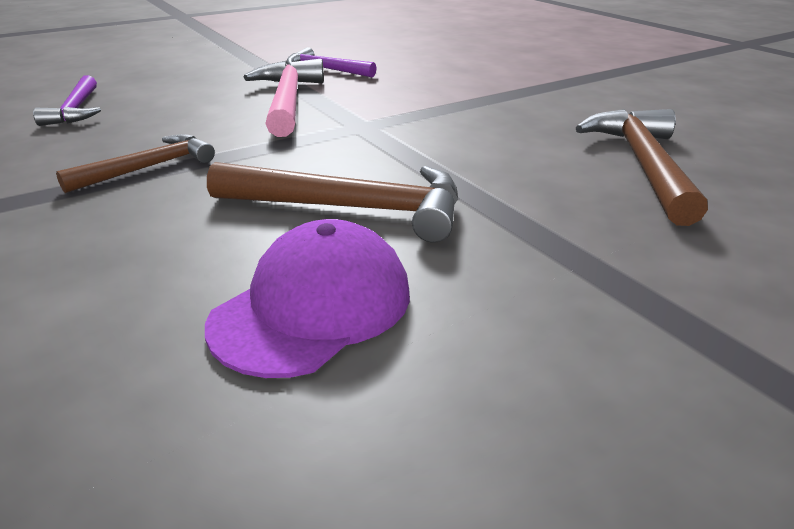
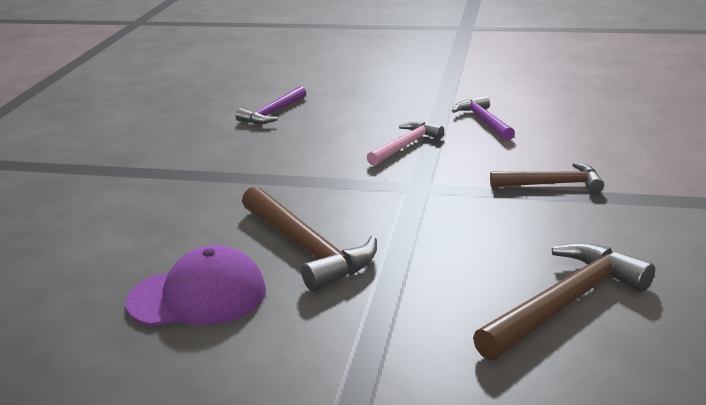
camera: 45 degrees right, 5 degrees down
(148, 168) = (249, 174): brown hammer -> brown hammer (552, 184)
(287, 101) = (405, 146): pink hammer -> pink hammer, size x0.64

